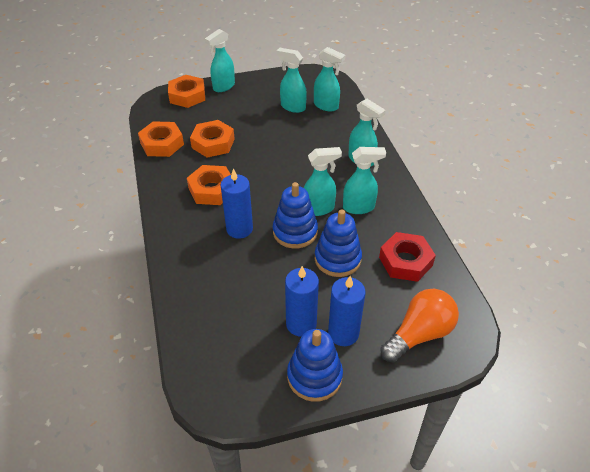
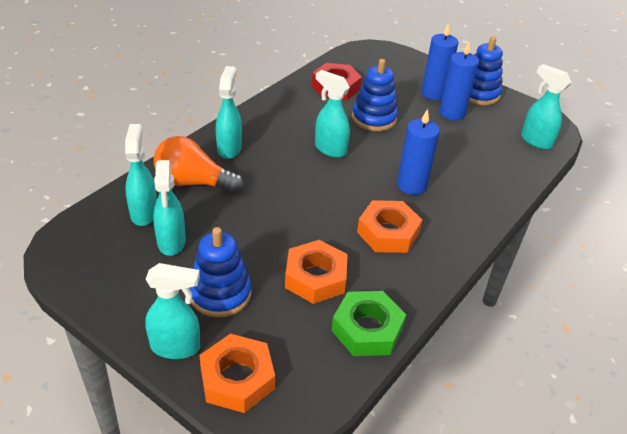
camera: 130 degrees left, 5 degrees down
(162, 144) = (367, 329): orange nut -> green nut
(295, 232) = (374, 151): blue stacking toy -> blue stacking toy (220, 294)
(359, 207) = (301, 127): turquoise spray bottle -> turquoise spray bottle (535, 141)
(419, 334) = (392, 66): orange light bulb -> orange light bulb (193, 182)

